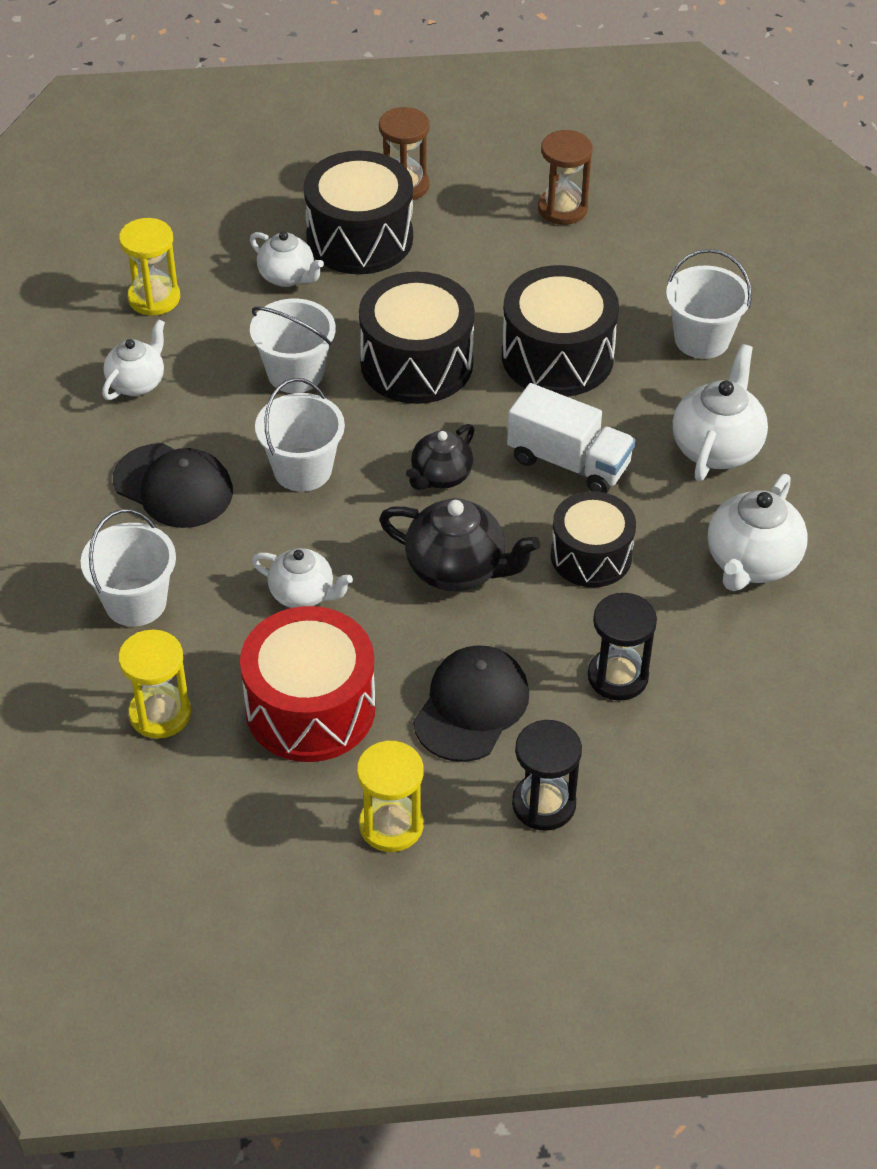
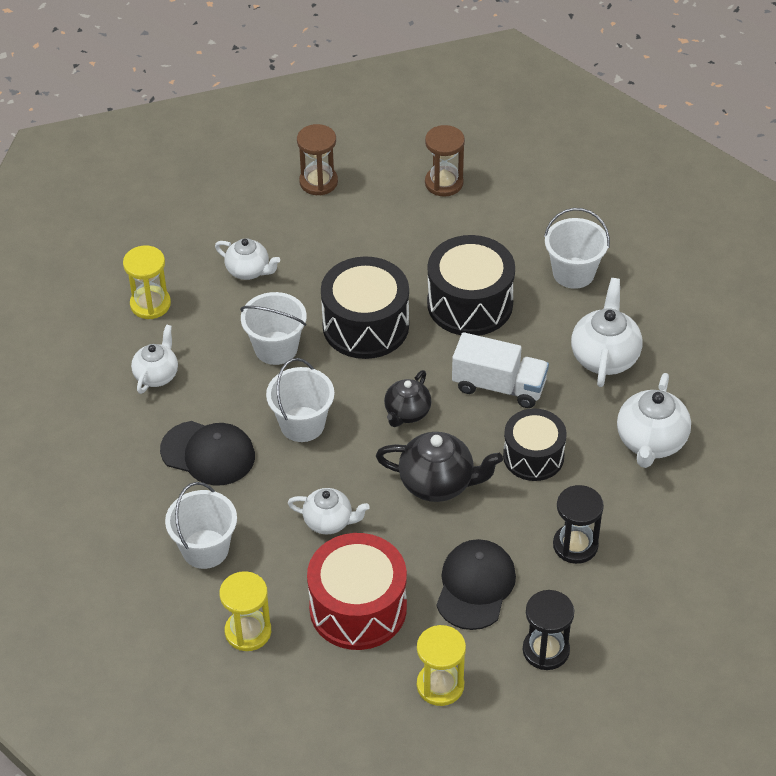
camera: 10 degrees left, 0 degrees up
(359, 238) = (295, 230): black drum -> none

